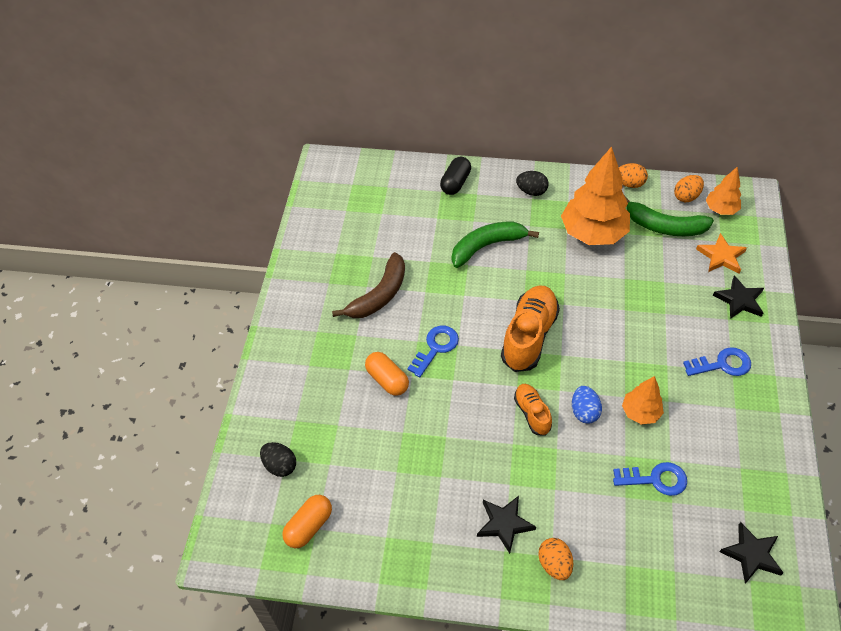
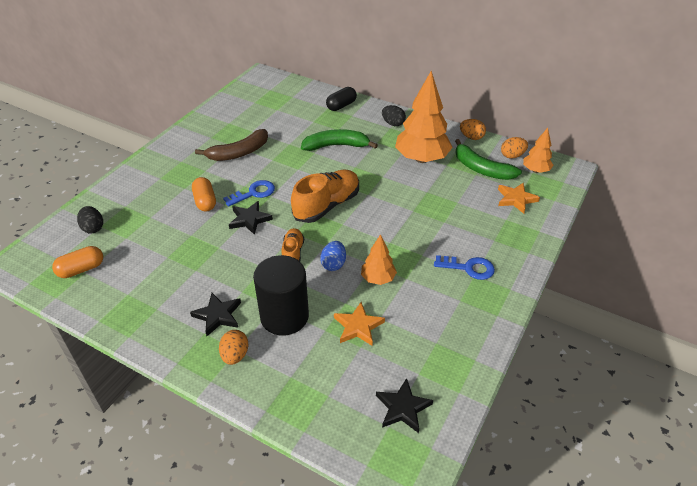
camera: 20 degrees right, 10 degrees down
(574, 497) = (284, 316): none -> black cylinder
(655, 479) = (358, 326): blue key -> orange star
(739, 300) = (512, 231): black star -> black star (249, 219)

